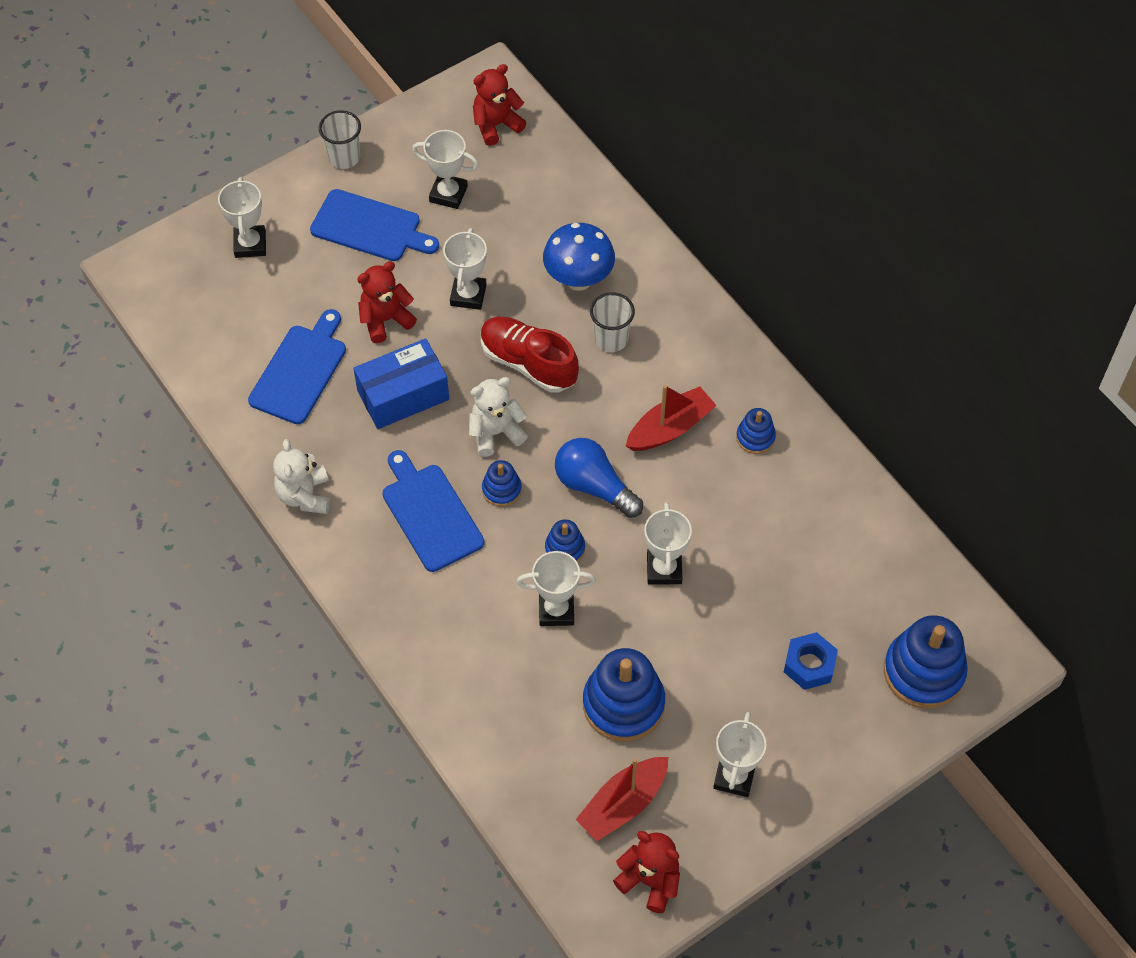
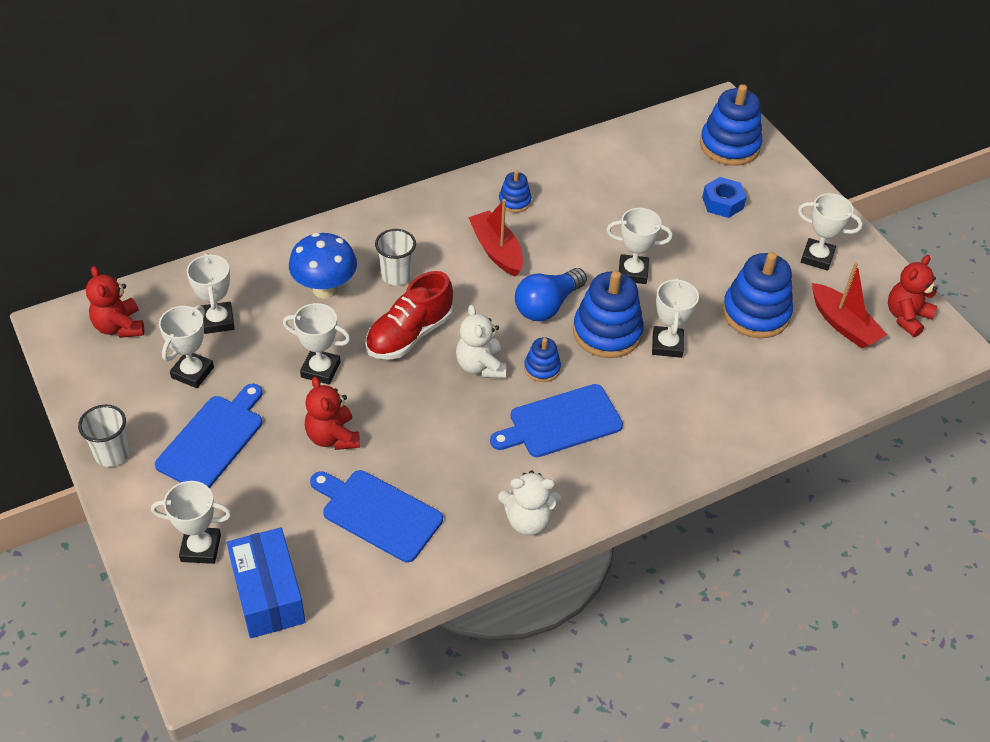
camera: 85 degrees left, 10 degrees down
(403, 395) = (425, 431): blue box -> blue box (268, 594)
(518, 199) = (218, 321): none -> white trophy
(565, 548) = (607, 332): blue stacking toy -> blue stacking toy, size x1.95

